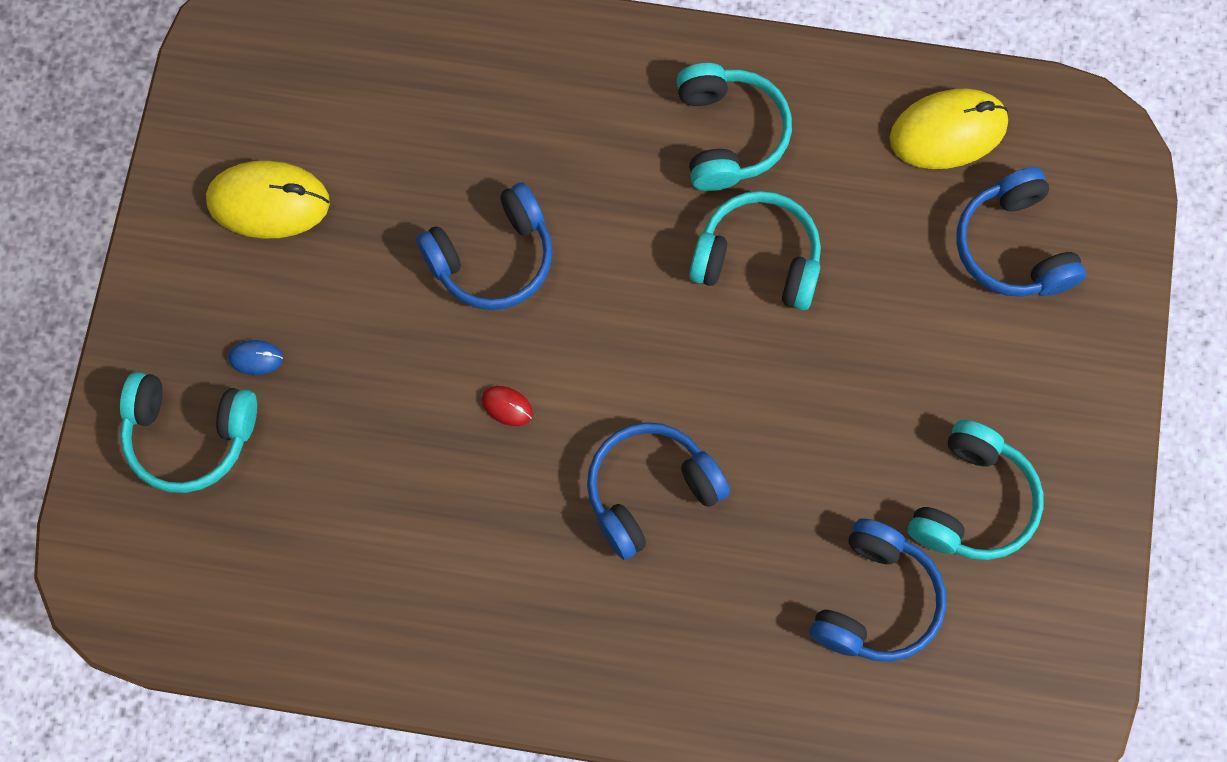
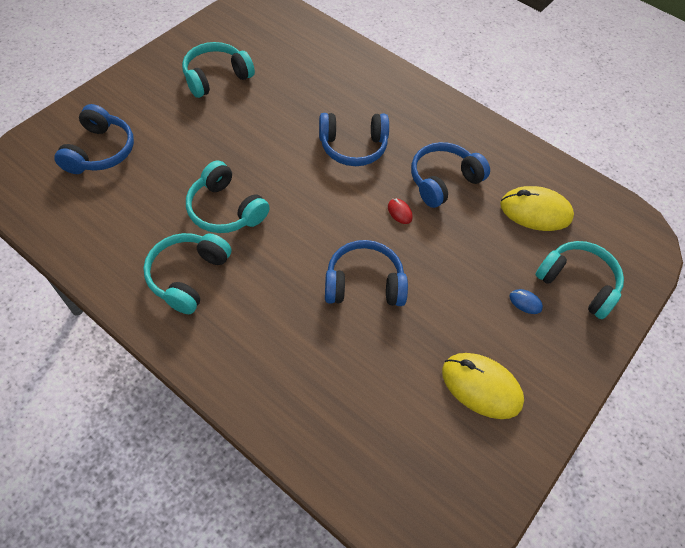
camera: 155 degrees left, 15 degrees down
(875, 601) = (286, 68): blue headphones -> blue headphones (443, 181)
(948, 132) = (75, 215): yellow mouse -> yellow mouse (535, 211)

